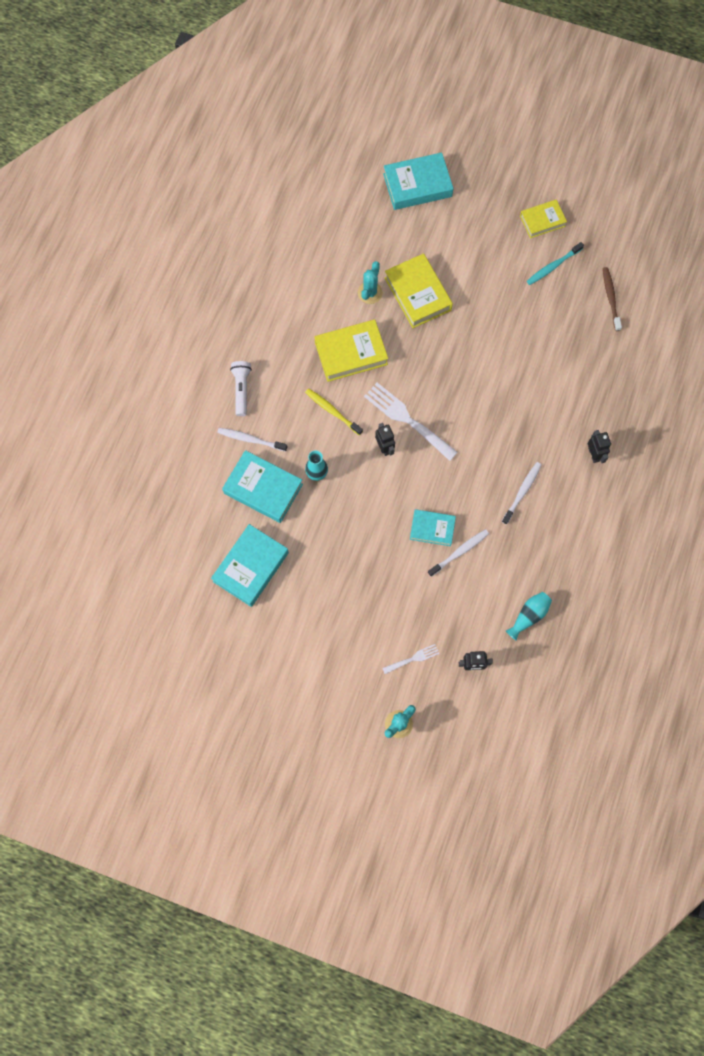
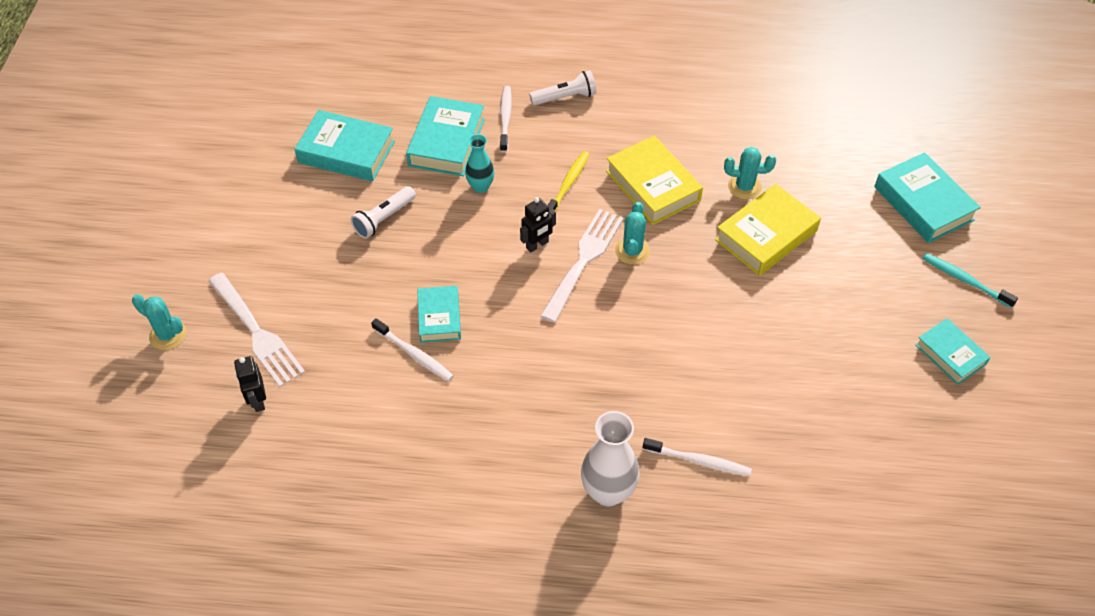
camera: 75 degrees right, 20 degrees down
(329, 550) = (384, 219): none -> white flashlight
(407, 385) = (632, 251): none -> turquoise cactus
(412, 659) = (256, 332): white fork -> white fork, size x1.98
(522, 492) = (521, 410): white toothbrush -> white toothbrush (698, 461)
(529, 616) = (339, 454): turquoise vase -> none
(542, 221) = (950, 354): yellow book -> turquoise book
(553, 266) = (885, 382): turquoise toothbrush -> turquoise toothbrush (965, 280)
(593, 454) = (608, 492): black robot -> white vase
(610, 298) = (871, 467): brown toothbrush -> none

